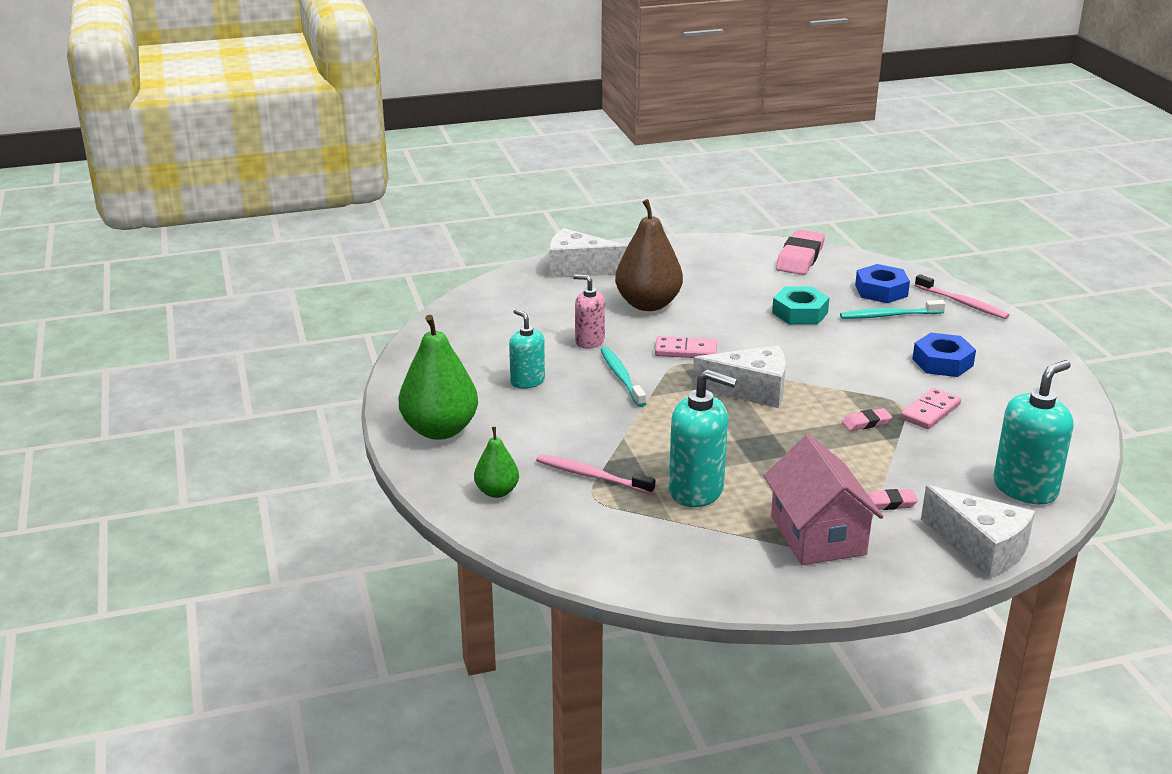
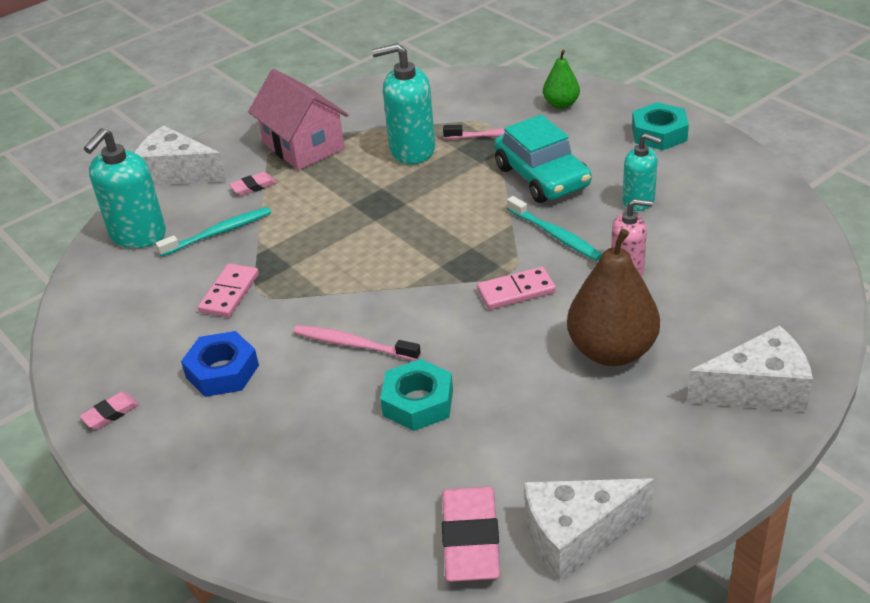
camera: 160 degrees right, 10 degrees up
(440, 430) = (659, 133): green pear -> turquoise nut
(588, 424) = (542, 177): none -> turquoise car
(751, 390) = (418, 261): white cheese -> white cheese (576, 535)
(866, 423) = (291, 259): pink eraser -> pink eraser (110, 413)
(881, 290) = (324, 494): blue nut -> none
(889, 315) = (300, 439): turquoise toothbrush -> turquoise toothbrush (218, 233)
(962, 303) = (203, 506): pink toothbrush -> pink toothbrush (354, 345)

